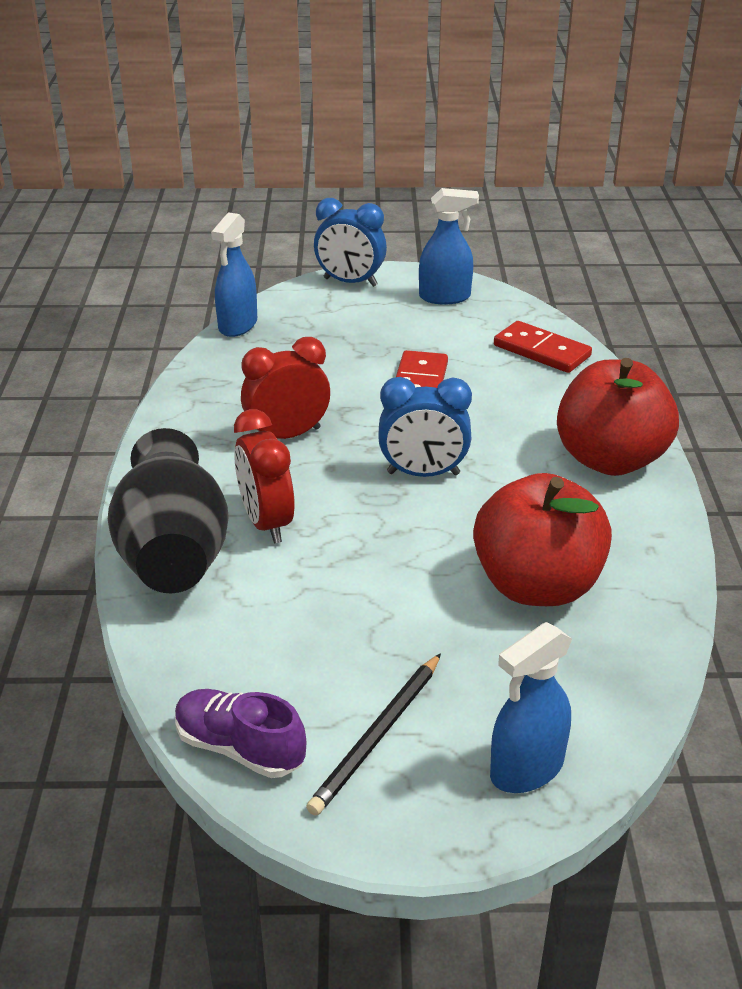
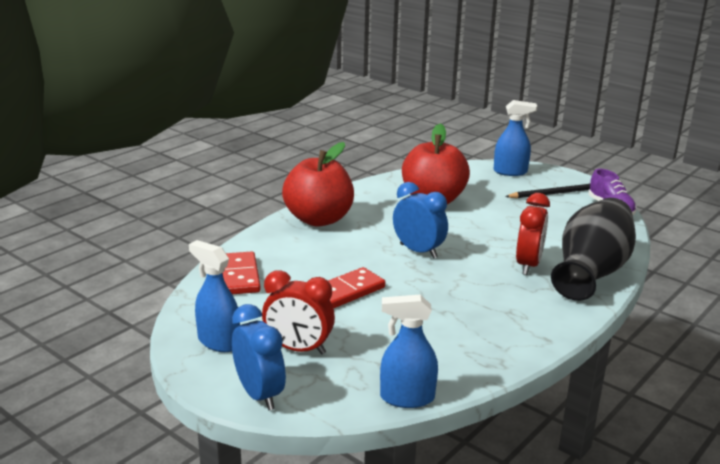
camera: 140 degrees left, 10 degrees down
(238, 325) = (407, 398): blue spray bottle -> blue spray bottle turned 150 degrees counterclockwise
(287, 435) = (467, 299): red clock -> red clock (298, 349)

